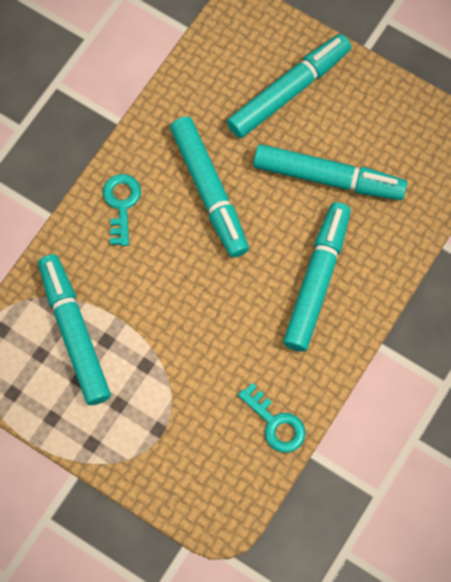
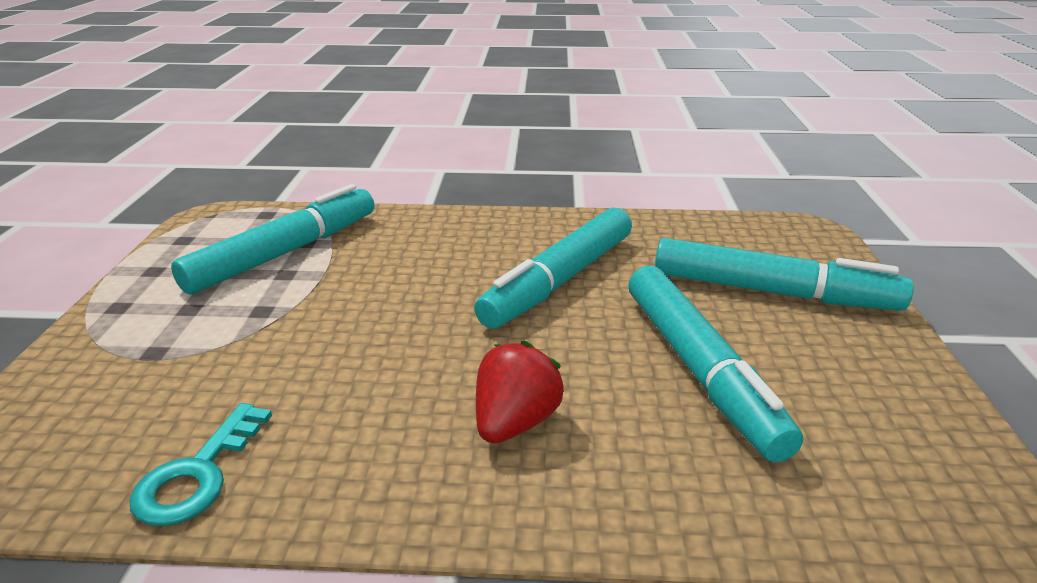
camera: 60 degrees right, 40 degrees down
(121, 204) = (480, 233): turquoise key -> none
(317, 280) = (515, 422): turquoise marker -> red strawberry

